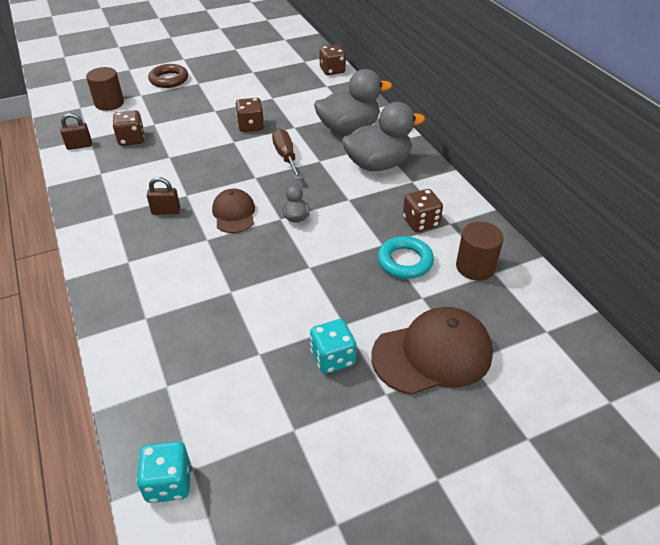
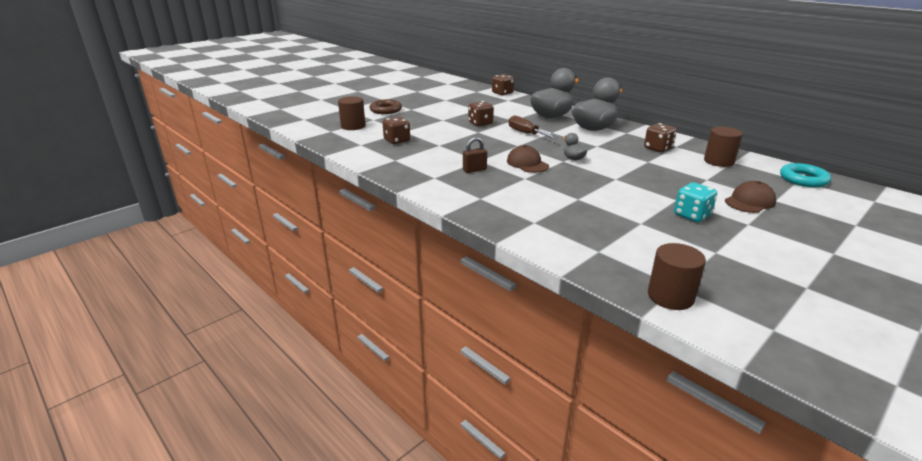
camera: 20 degrees left, 15 degrees down
(79, 146) = (358, 149): brown padlock -> none
(168, 483) = (670, 296): turquoise dice -> brown cylinder
(405, 261) = (673, 166): turquoise ring -> turquoise ring (803, 179)
(432, 354) = (749, 201): brown cap -> brown cap, size x0.60

